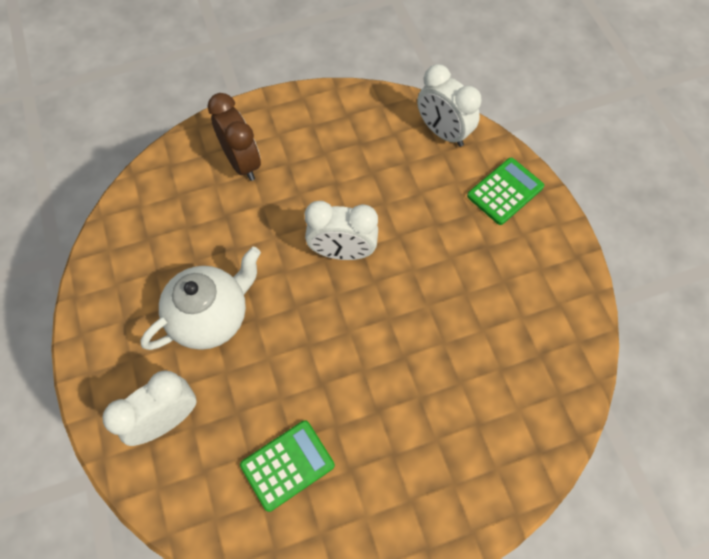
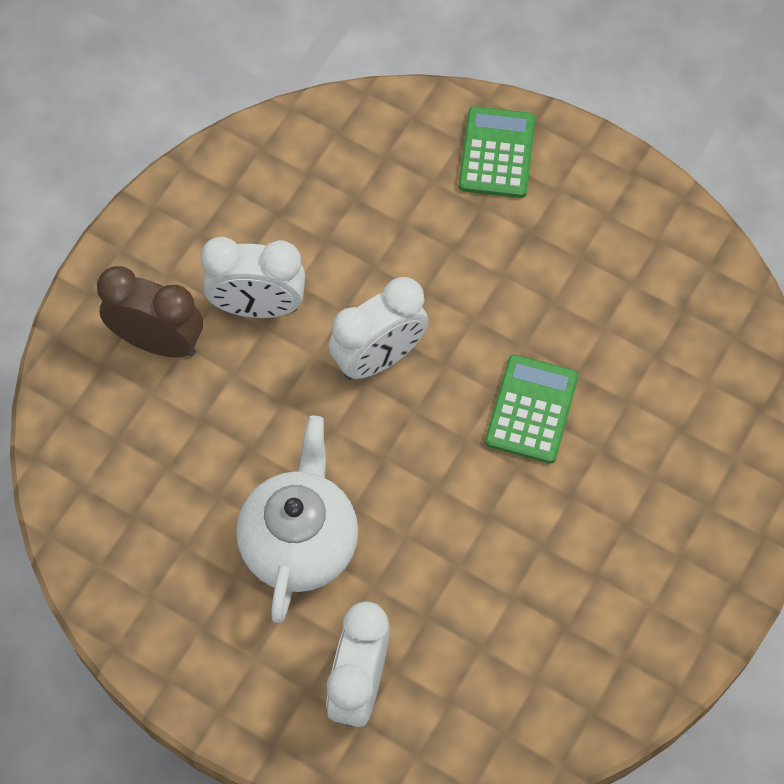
camera: 40 degrees left, 0 degrees up
(287, 465) = (530, 623): green calculator -> green calculator (531, 409)
(443, 132) = (365, 131): white clock -> white clock (258, 307)

